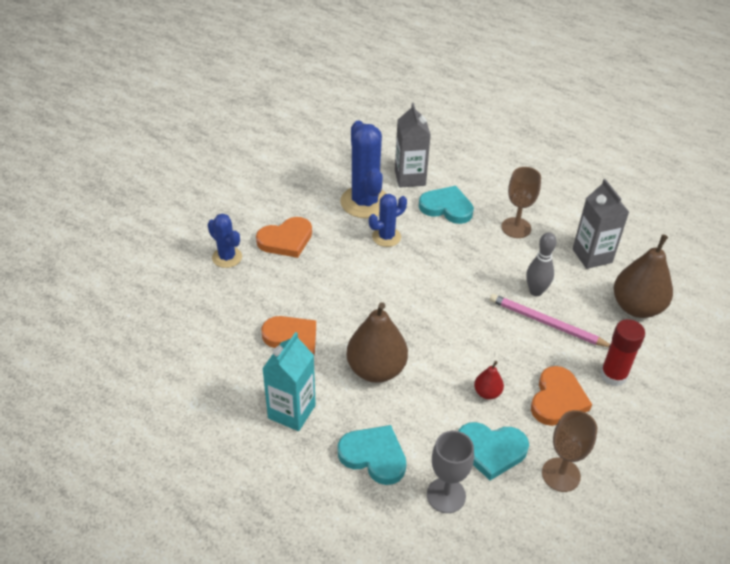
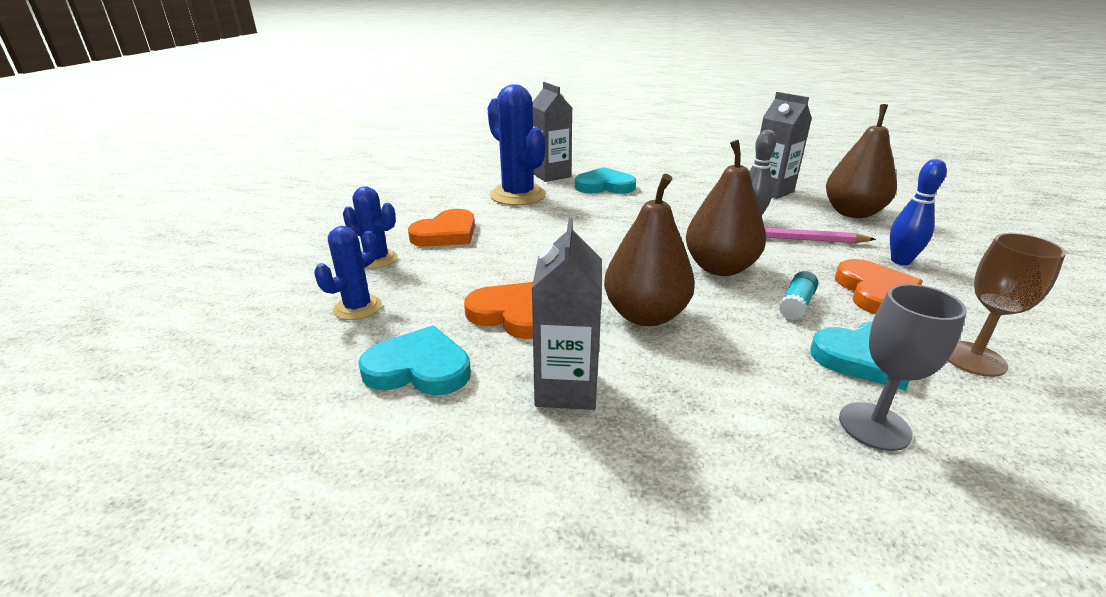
camera: 20 degrees left, 15 degrees down
(291, 411) = (566, 389): turquoise carton -> grey carton
(374, 456) = (729, 408): turquoise heart -> turquoise heart (419, 368)
(386, 237) = (560, 213): blue cactus -> blue cactus (358, 308)
(463, 340) = (719, 268): none -> brown pear
(487, 393) = (796, 305): red pear -> turquoise glue stick
(516, 228) = (683, 187): brown goblet -> none
(613, 375) = (900, 261): red glue stick -> blue bowling pin

